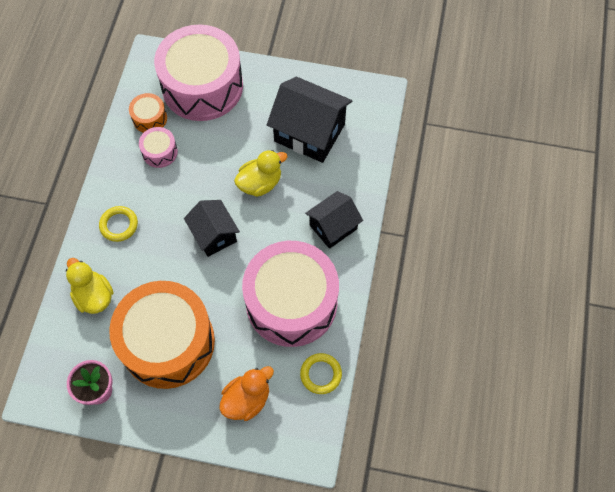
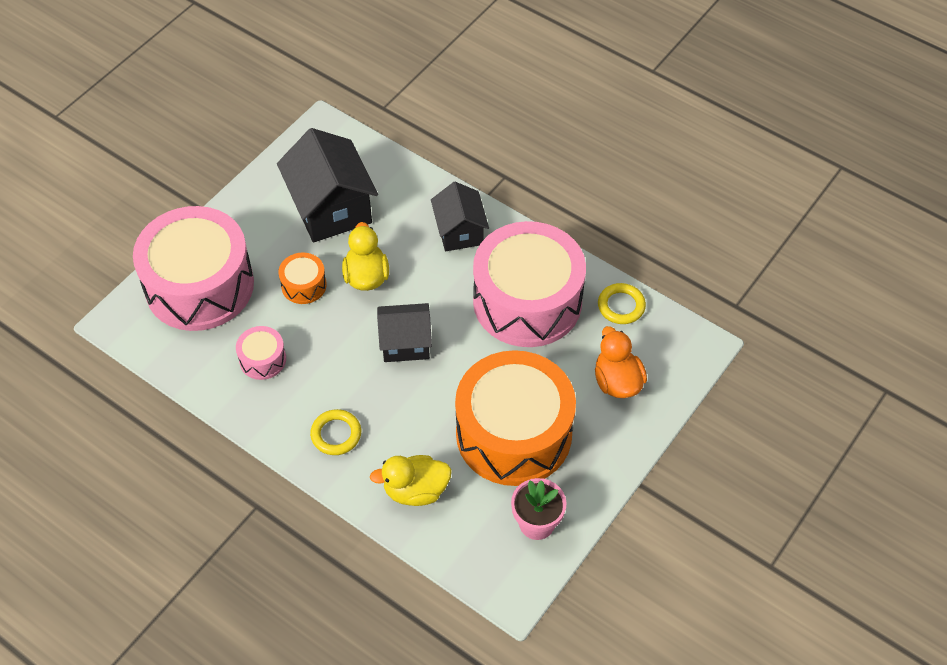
camera: 65 degrees left, 10 degrees down
(149, 118) = (208, 354): orange drum -> orange drum (304, 285)
(309, 133) = (331, 208): black house -> black house turned 75 degrees counterclockwise

